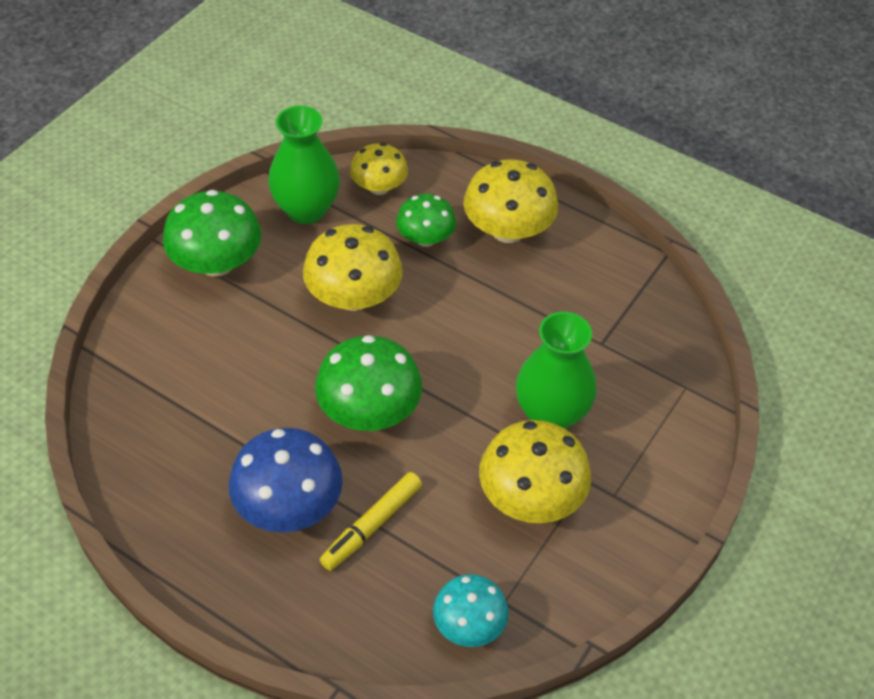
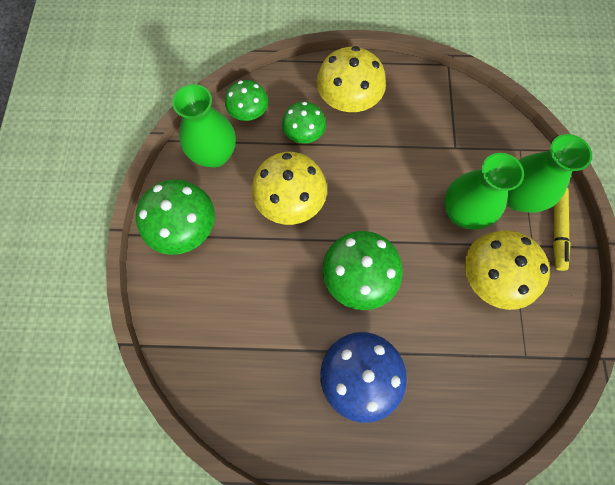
camera: 30 degrees left, 20 degrees up
(371, 525) = (417, 356): yellow marker -> yellow marker (557, 229)
(379, 187) = (248, 112): yellow mushroom -> green mushroom
(469, 624) = (519, 385): turquoise mushroom -> none
(637, 434) = (517, 197): none -> green vase

